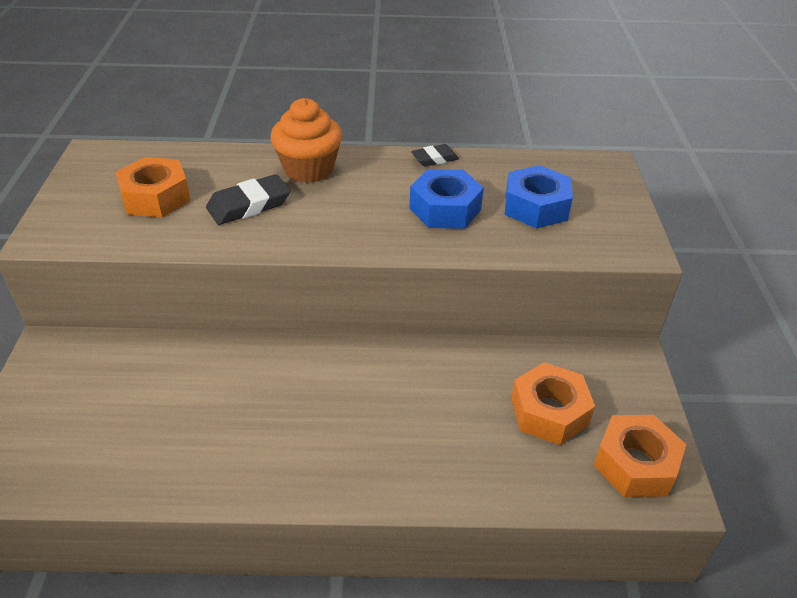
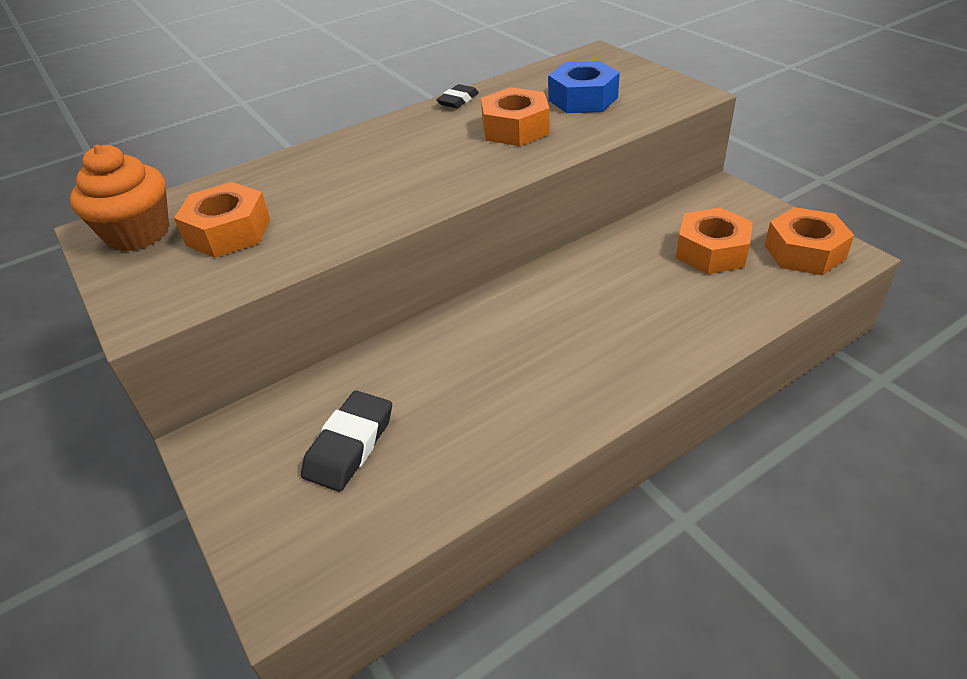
camera: 30 degrees left, 0 degrees up
(249, 205) = (335, 197): black eraser -> black eraser (349, 445)
(308, 169) = (355, 150): orange cupcake -> orange cupcake (138, 233)
(445, 209) = (515, 129): blue nut -> orange nut

